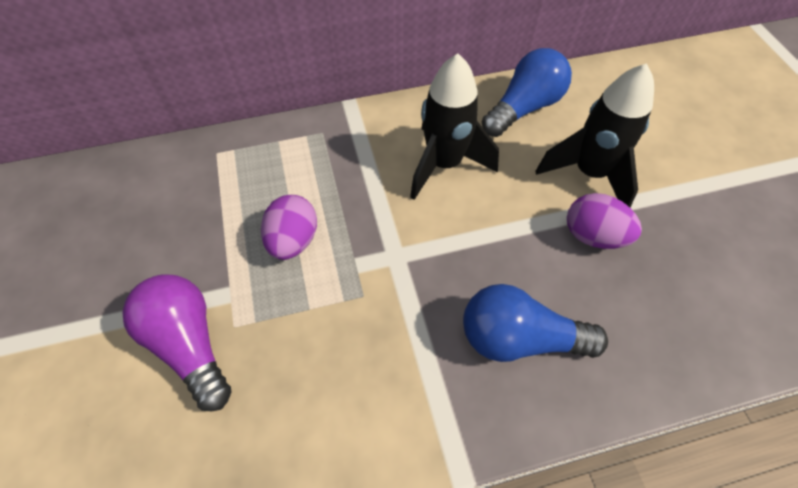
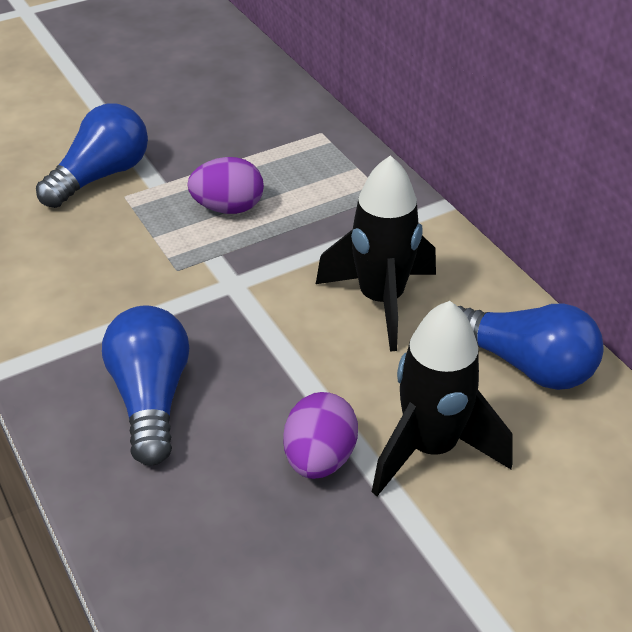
camera: 75 degrees right, 15 degrees down
(189, 344) = (101, 176): purple light bulb -> blue light bulb

